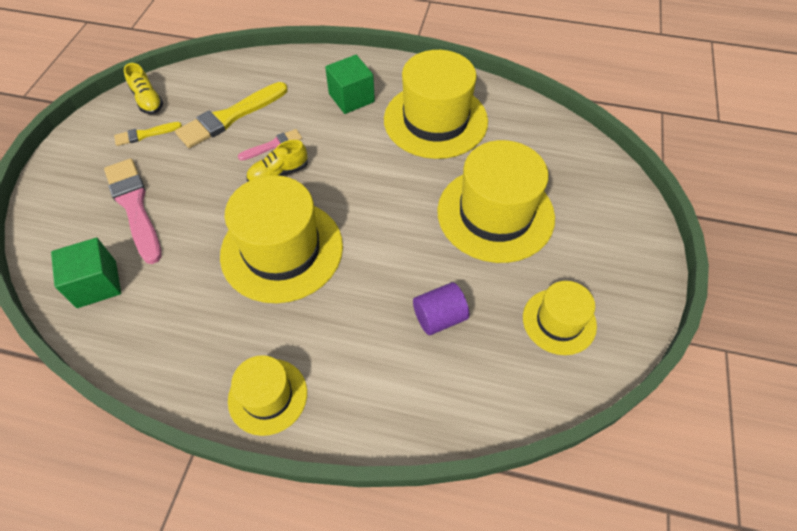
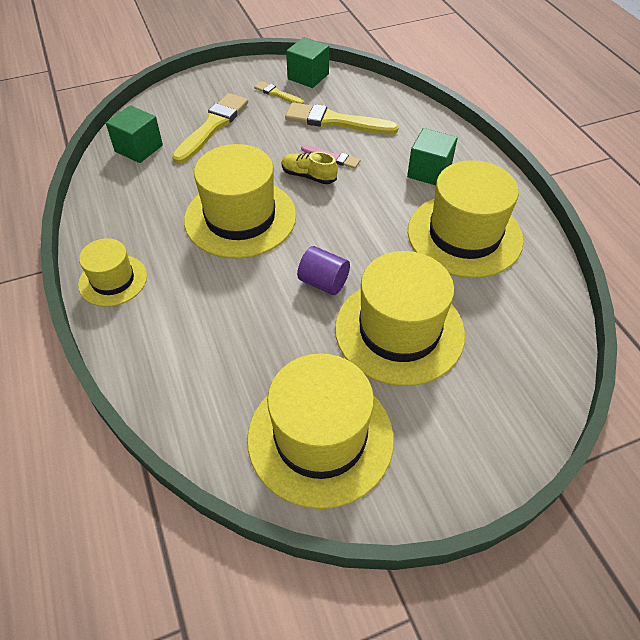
camera: 55 degrees right, 5 degrees down
(134, 206) = (212, 126): pink brush -> yellow brush
(148, 100) = (308, 76): yellow shoe -> green cube
(439, 317) = (255, 346): purple cylinder -> purple cylinder (323, 282)
(559, 321) = (320, 437): yellow hat -> yellow hat, size x1.80

